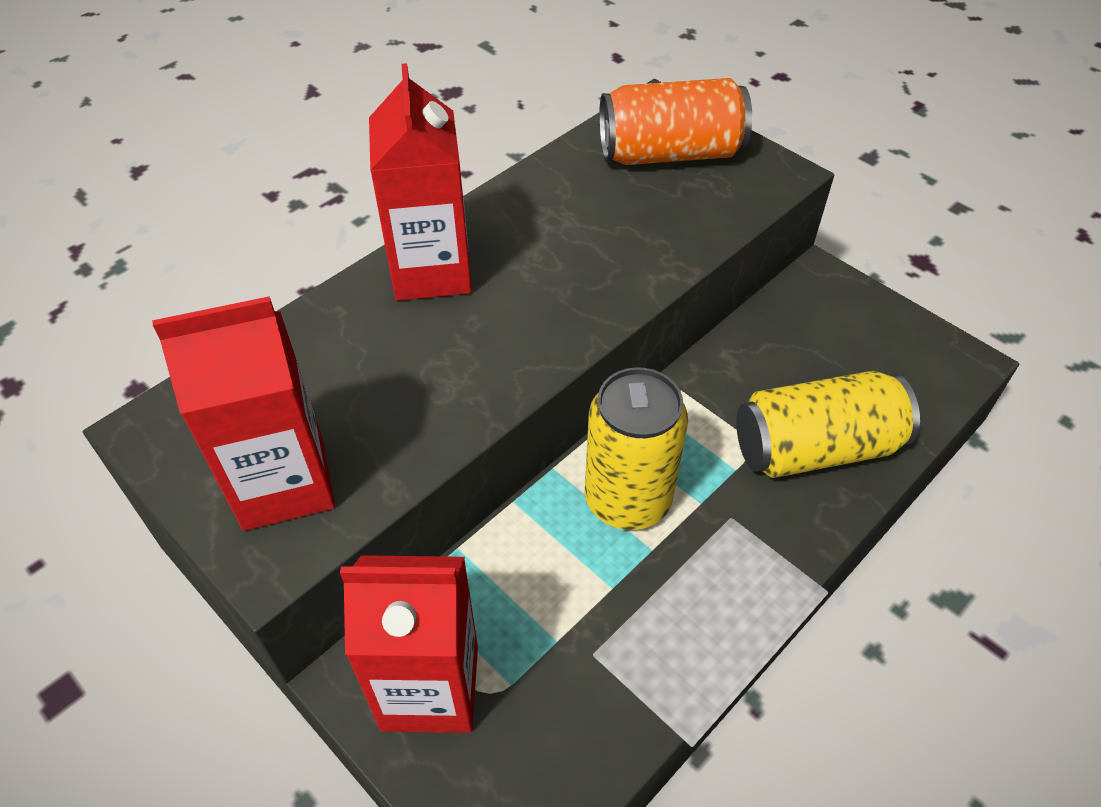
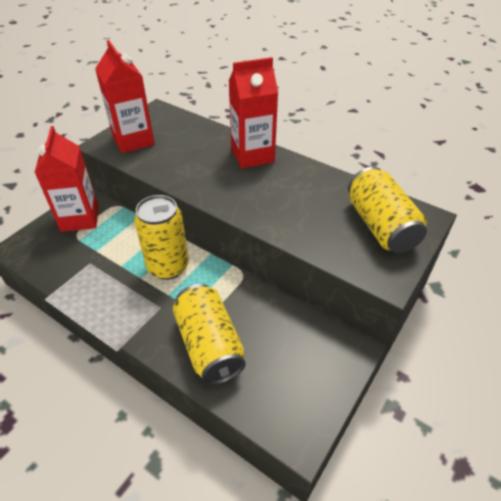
camera: 80 degrees right, 5 degrees down
(670, 153) = (380, 226): orange can -> yellow can

